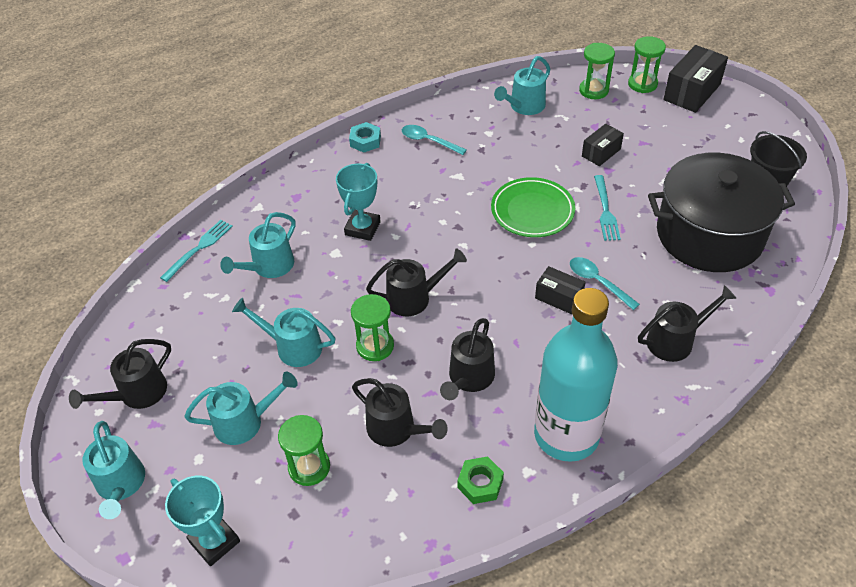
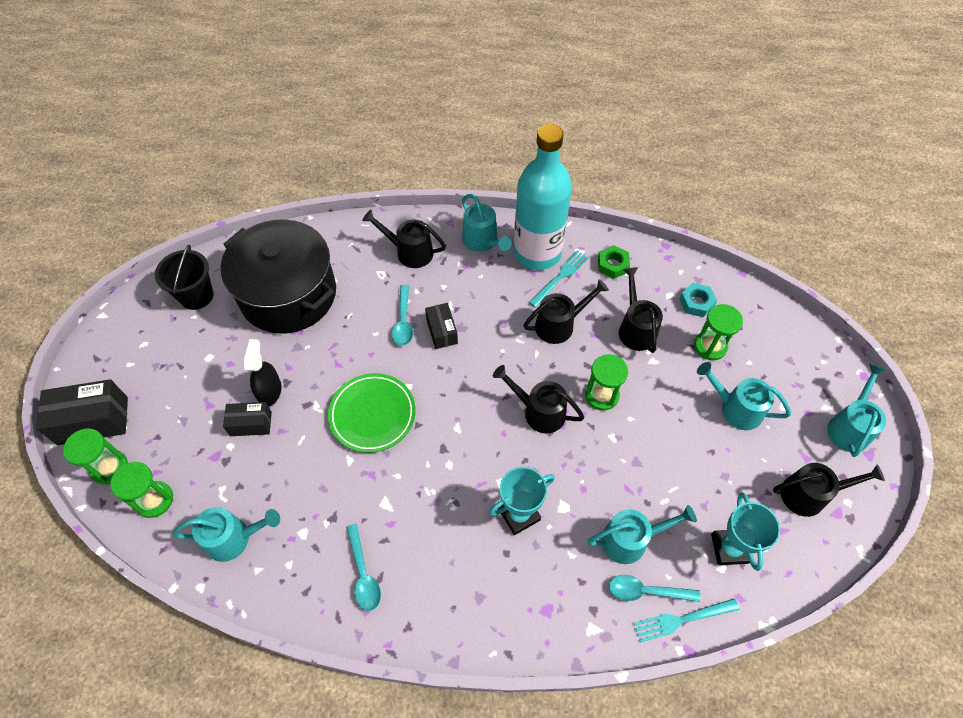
camera: 140 degrees left, 10 degrees up
(214, 541) = (798, 345): turquoise trophy -> turquoise trophy (729, 548)
(235, 247) = (646, 591): none -> turquoise spoon
(292, 347) = (663, 442): turquoise watering can -> turquoise watering can (483, 241)
(365, 141) = (419, 632): turquoise nut -> turquoise nut (696, 303)
(605, 210) = (323, 369): turquoise fork -> turquoise fork (560, 277)
(619, 174) = (269, 391): none -> black spray bottle

